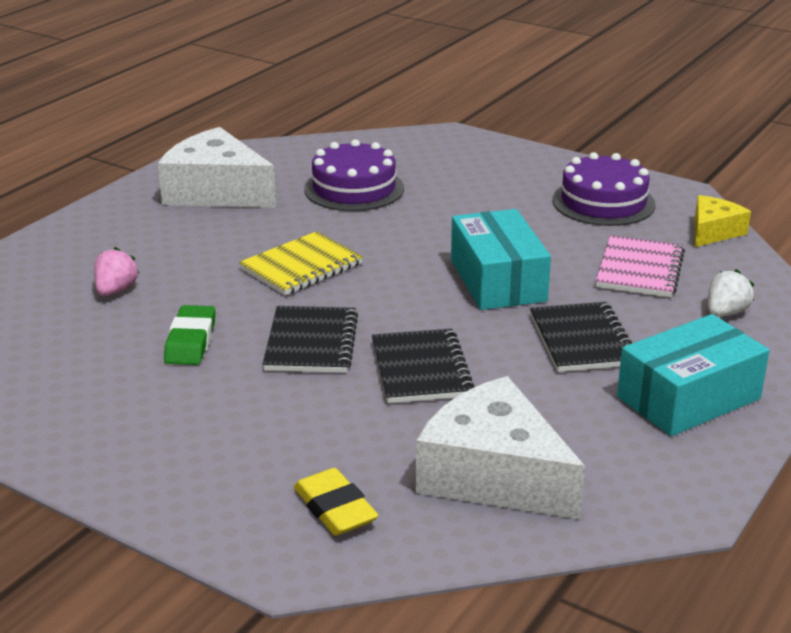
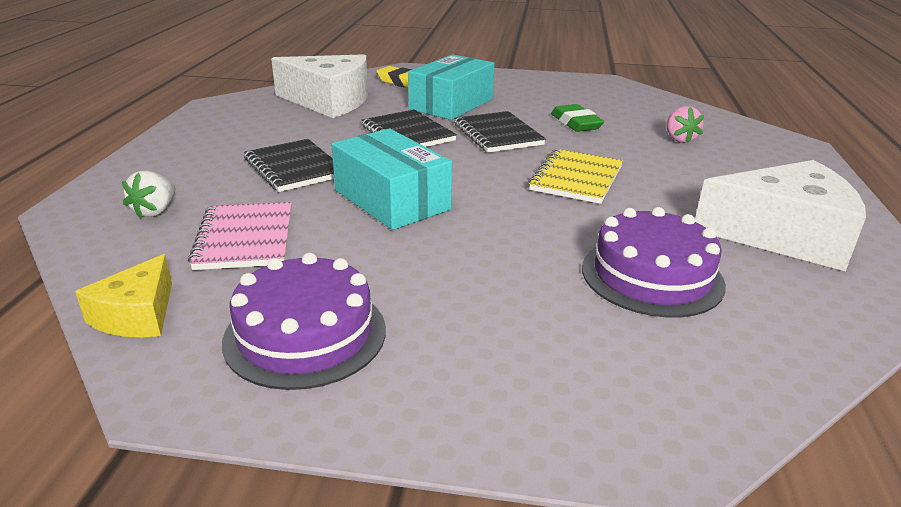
camera: 155 degrees right, 0 degrees up
(688, 398) = (205, 148): turquoise box -> turquoise box (451, 104)

